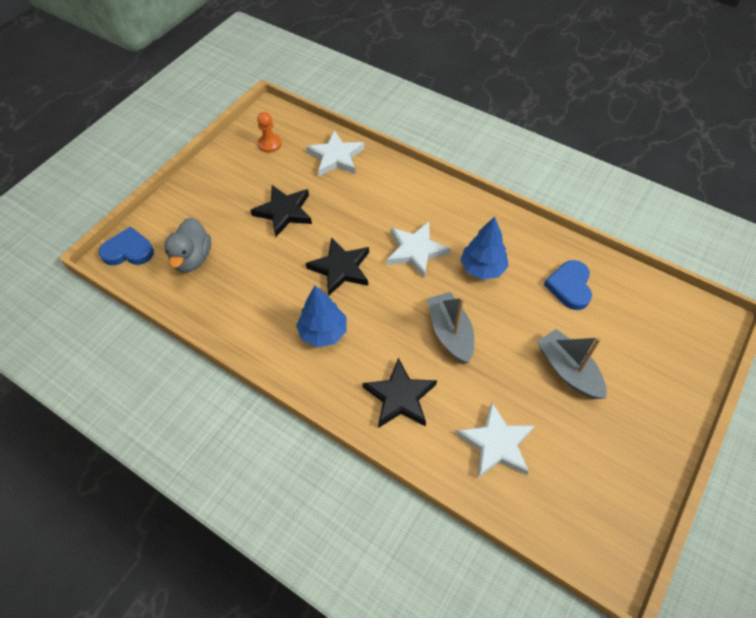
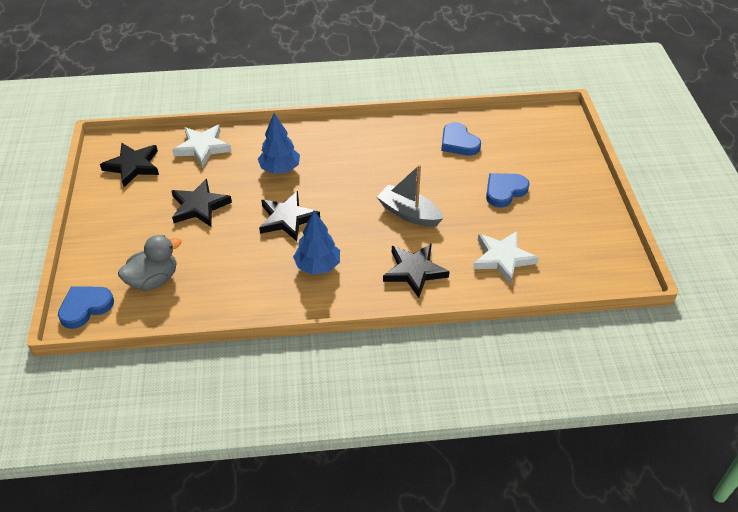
camera: 40 degrees left, 10 degrees down
(192, 258) = (153, 280): grey duck -> grey duck turned 90 degrees counterclockwise
(269, 144) = (133, 166): orange pawn -> black star
(416, 251) = (332, 177): white star -> none
(482, 268) = (391, 162): blue tree -> blue tree (280, 169)
(568, 370) = (504, 191): grey boat -> blue heart

